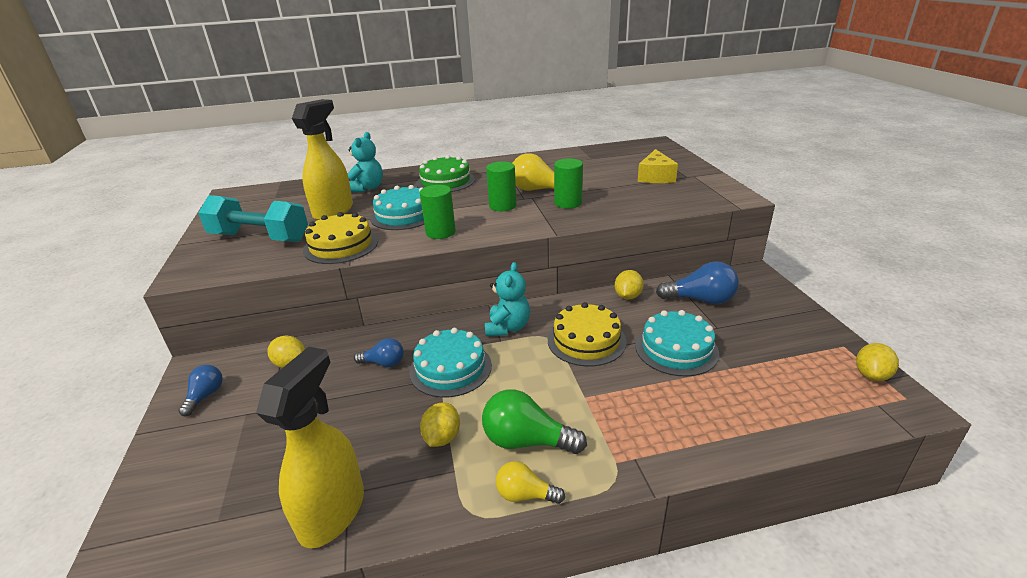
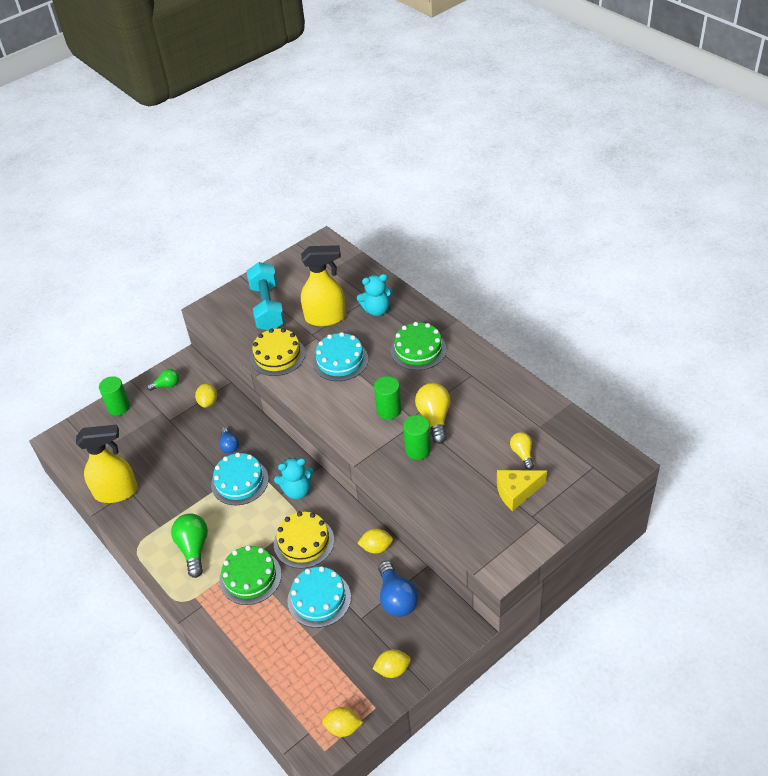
camera: 65 degrees right, 15 degrees up
(205, 396) = (166, 385): blue light bulb -> green light bulb
(440, 232) = (323, 397): green cylinder -> green cylinder (119, 407)
(442, 437) = (180, 509): yellow lemon -> yellow lemon (392, 669)
(525, 495) = (156, 564): yellow light bulb -> yellow light bulb (522, 454)
(612, 396) = (250, 577): none -> green cake

